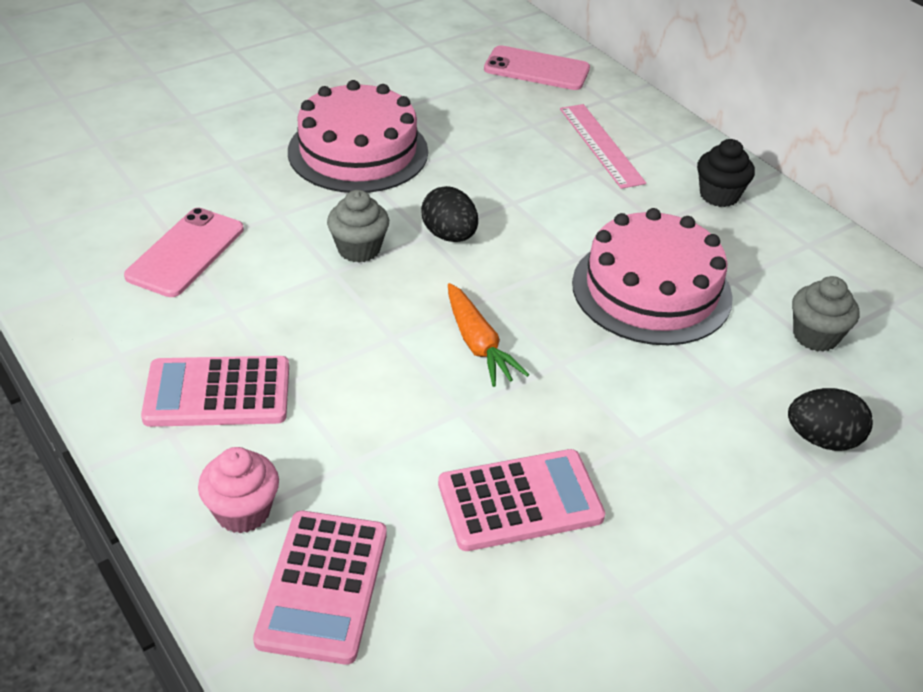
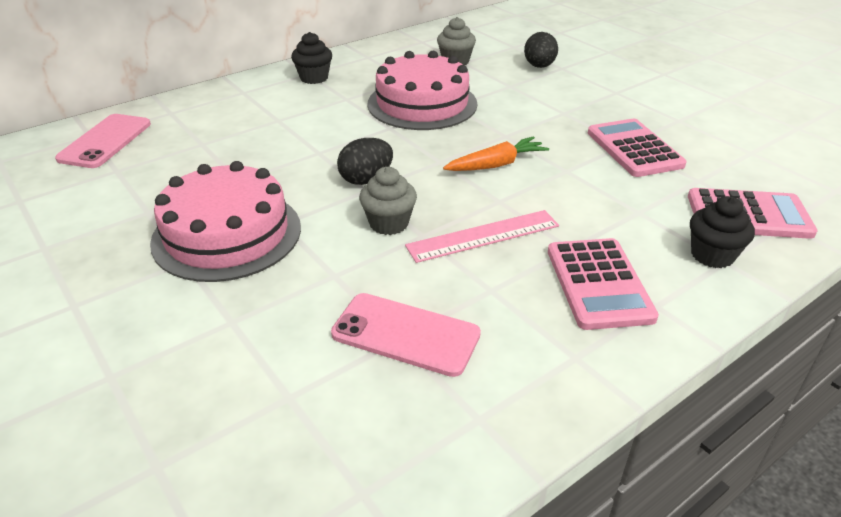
camera: 90 degrees left, 5 degrees down
(243, 511) = (712, 255): pink cupcake -> black cupcake
(601, 145) = (241, 116): pink ruler -> pink ruler (483, 236)

